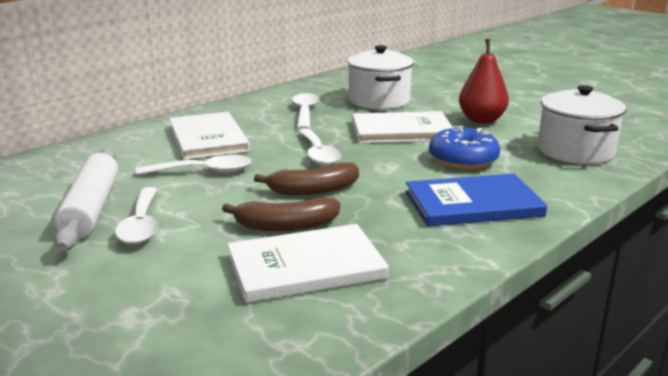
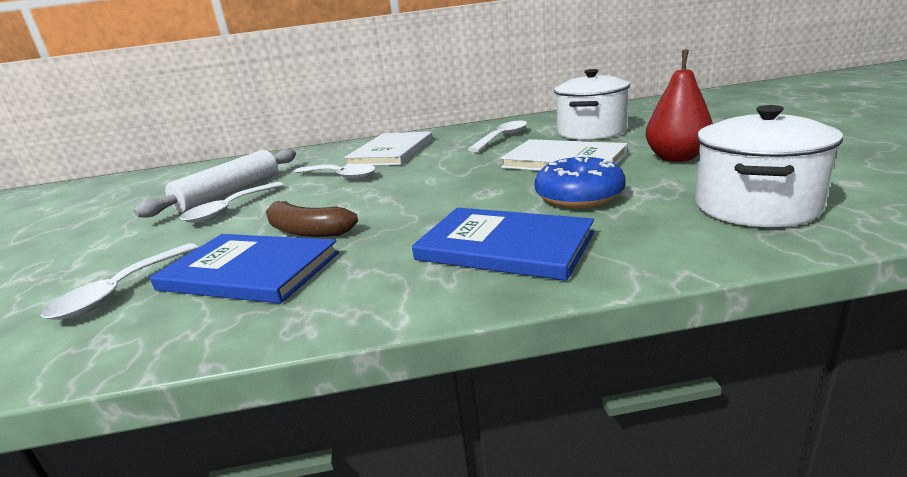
camera: 40 degrees right, 0 degrees up
(305, 266) = (249, 271): white book -> blue book
(313, 190) = (385, 204): brown banana -> none
(318, 154) = (448, 173): white spoon -> white spoon (120, 291)

